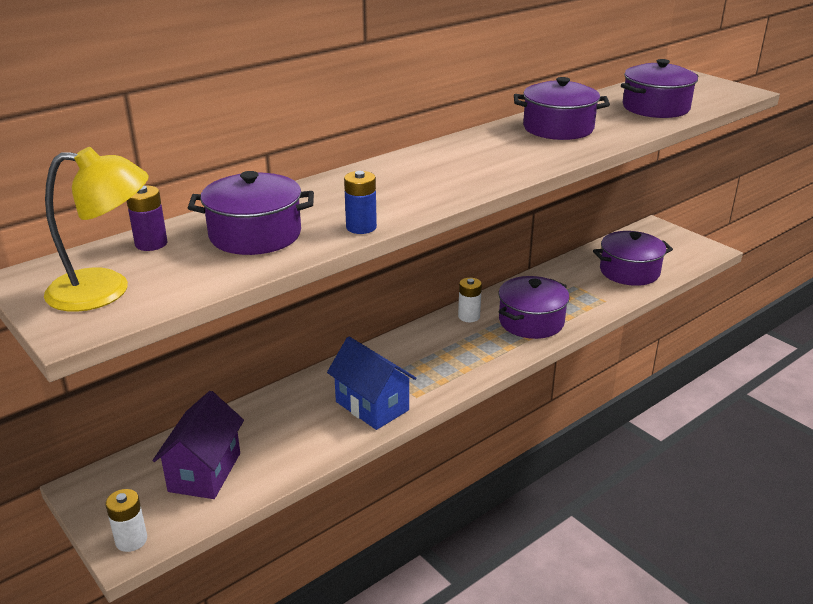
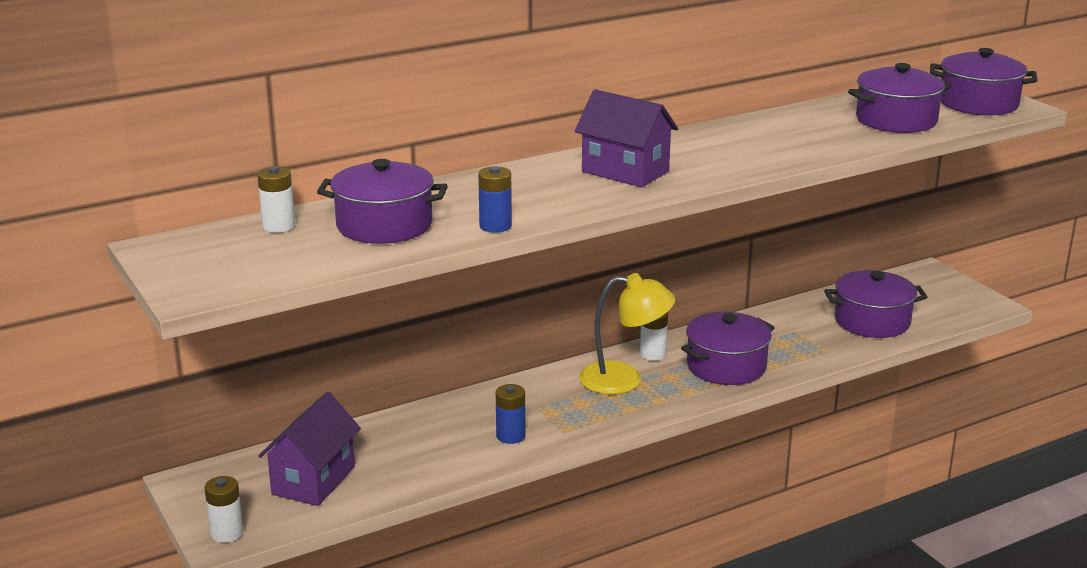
camera: 10 degrees right, 5 degrees down
(105, 290) = (226, 264): yellow lamp -> yellow lamp (624, 379)
(151, 244) = (278, 226): purple battery -> white battery
(372, 406) = (510, 436): blue house -> blue battery
(457, 166) = (625, 172): none -> purple house
(558, 128) = (763, 137): purple pot -> purple pot (978, 103)

